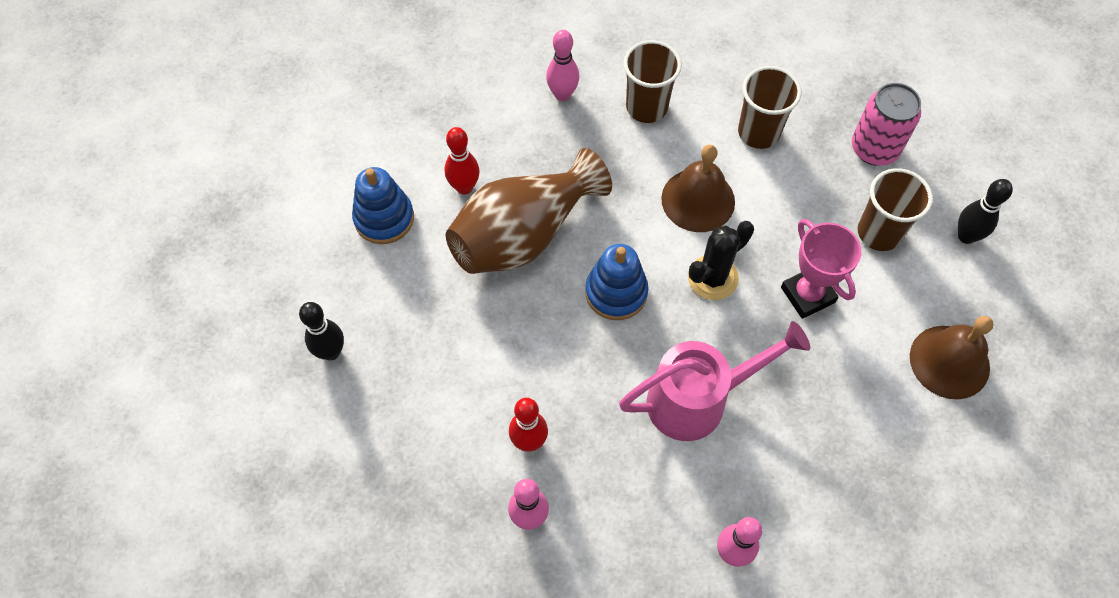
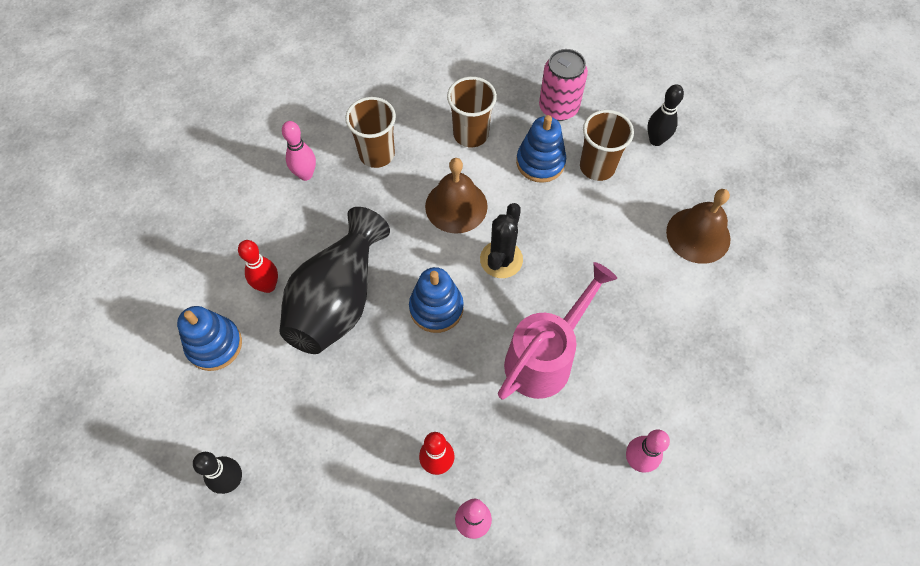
camera: 30 degrees left, 0 degrees up
(524, 234) = (338, 299): brown vase -> black vase
(808, 294) = (575, 237): pink trophy -> none
(817, 198) = (540, 162): none -> blue stacking toy

